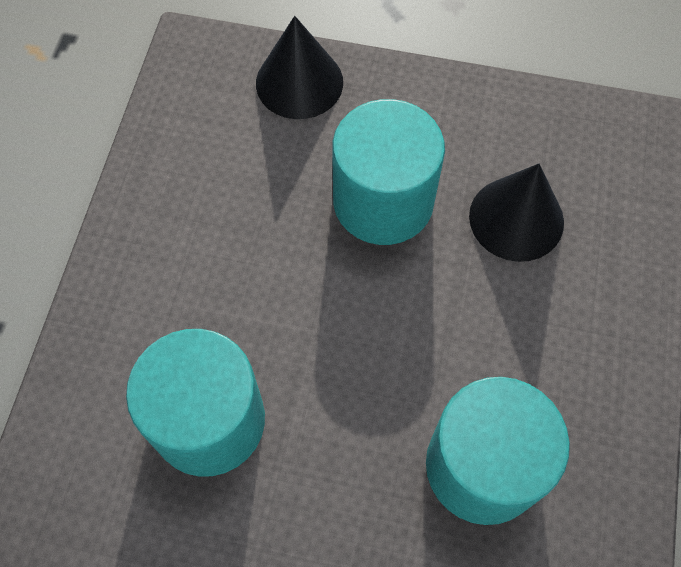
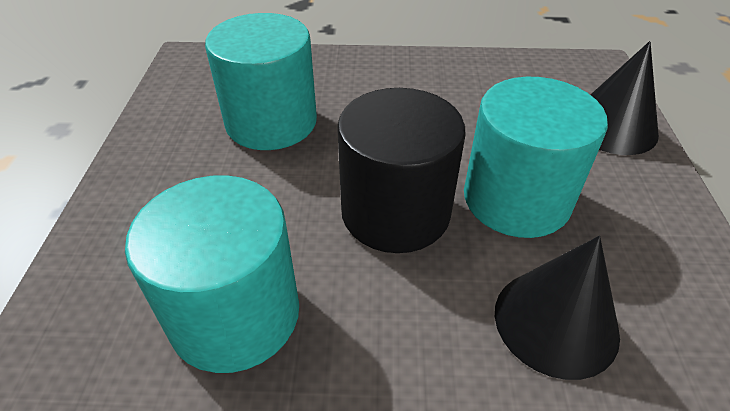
camera: 80 degrees right, 20 degrees down
(382, 310) = (395, 212): none -> black cylinder

